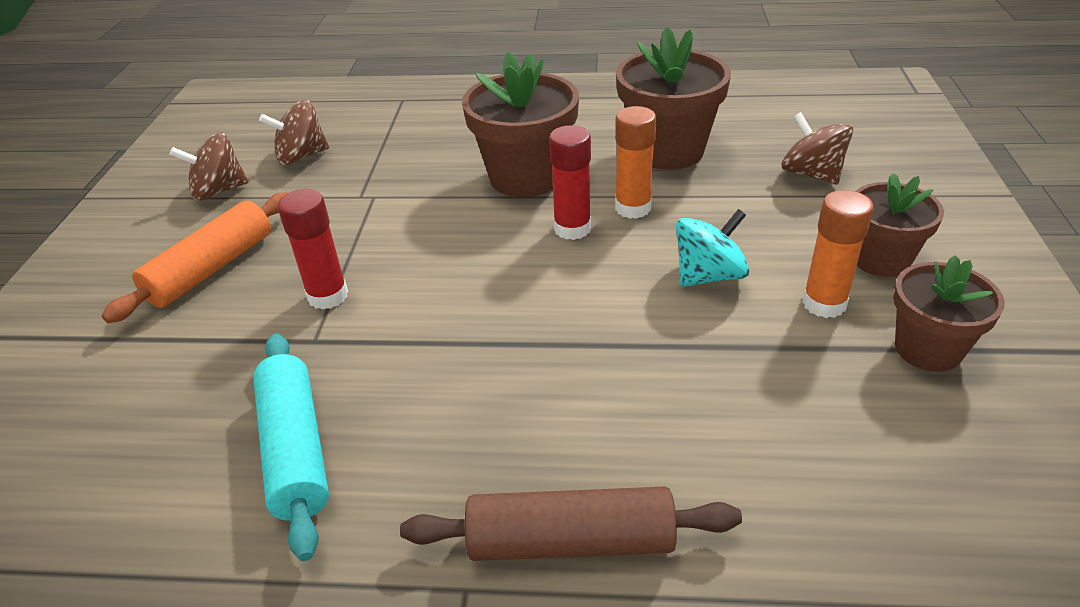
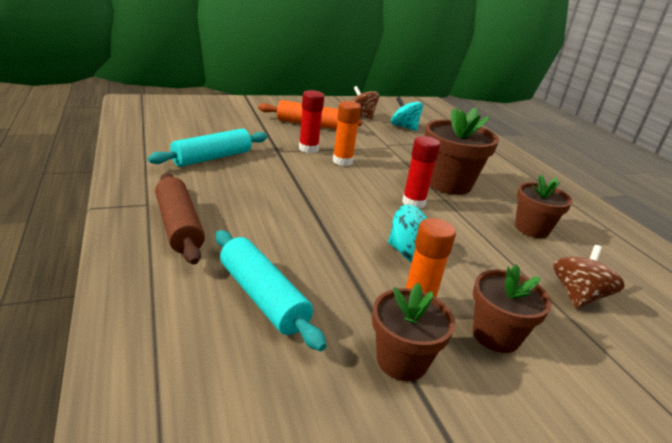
camera: 60 degrees right, 10 degrees down
(301, 156) = (404, 127): brown spinning top -> turquoise spinning top
(633, 208) = (453, 221): orange glue stick -> orange glue stick (342, 161)
(668, 151) = (531, 229): brown flower pot -> brown flower pot, size x0.64
(799, 456) = (263, 297): none -> turquoise rolling pin

